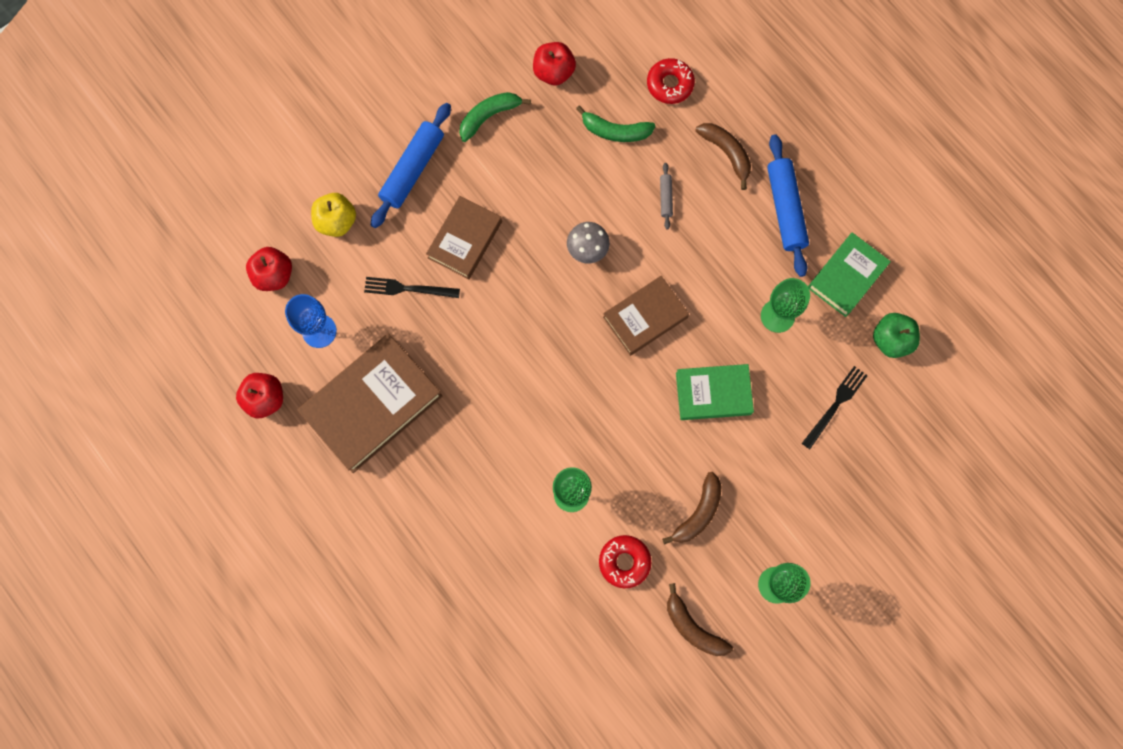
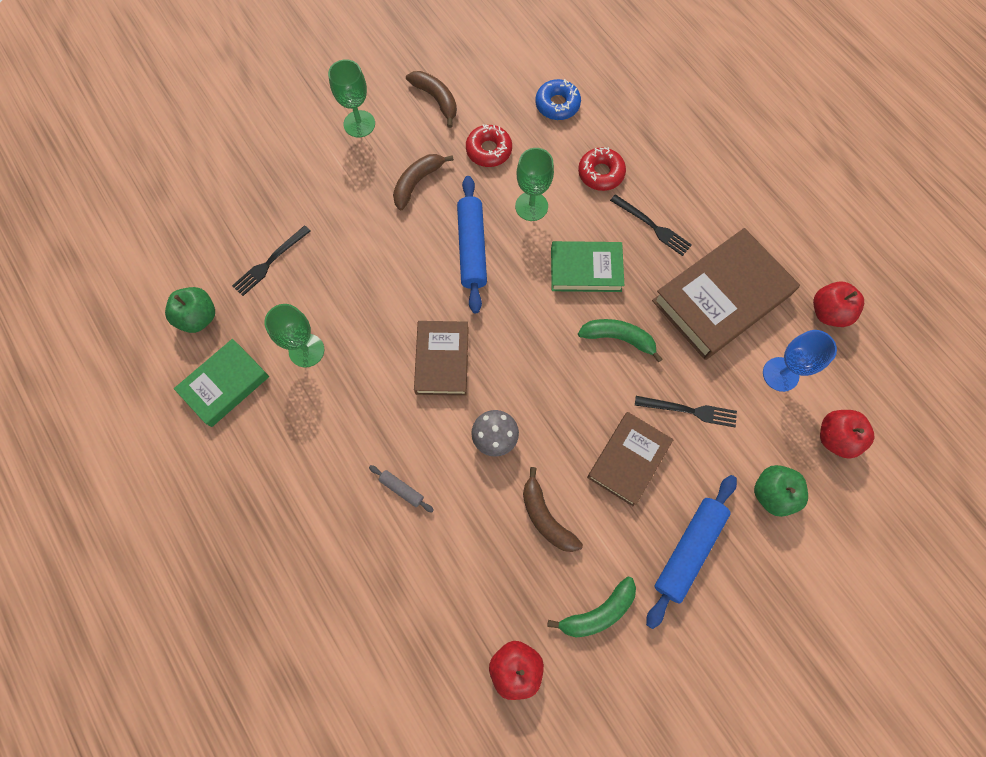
camera: 175 degrees left, 5 degrees down
(336, 221) = (772, 493): yellow apple -> green apple
(441, 481) = (652, 226): none -> black fork
(551, 632) = (557, 104): none -> blue donut
(615, 131) = (448, 578): green banana -> green banana (618, 338)
(645, 317) = (442, 360): brown book -> brown book turned 60 degrees counterclockwise
(665, 198) = (401, 489): grey rolling pin -> grey rolling pin turned 60 degrees counterclockwise
(670, 84) = (374, 636): red donut -> red donut (600, 173)
(713, 393) = (385, 282): green book -> green book (585, 270)
(726, 153) = (323, 538): brown banana -> brown banana (546, 517)
(785, 209) = (272, 464): blue rolling pin -> blue rolling pin (472, 248)

